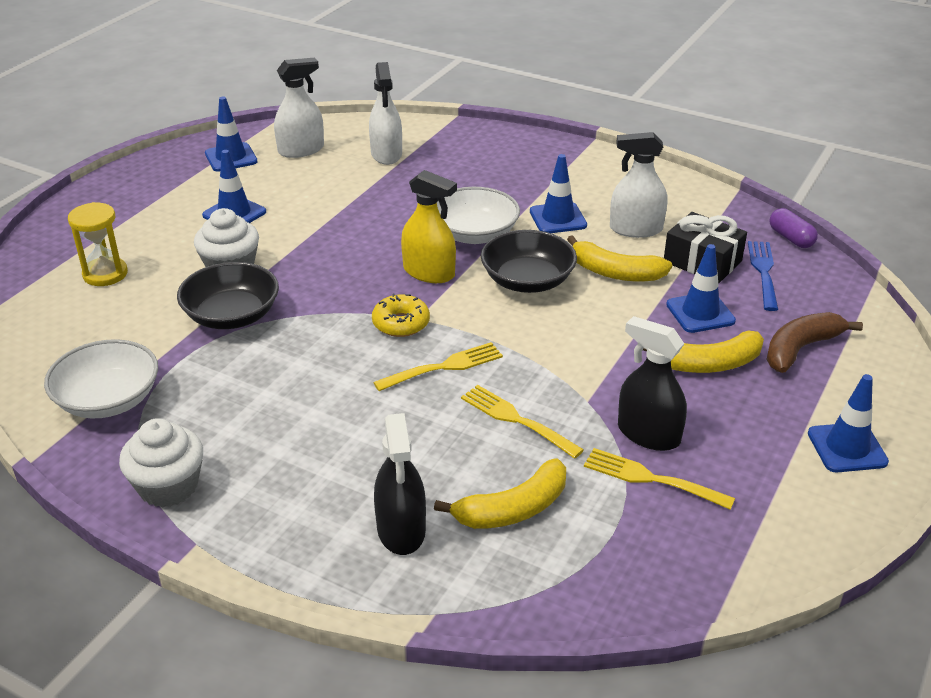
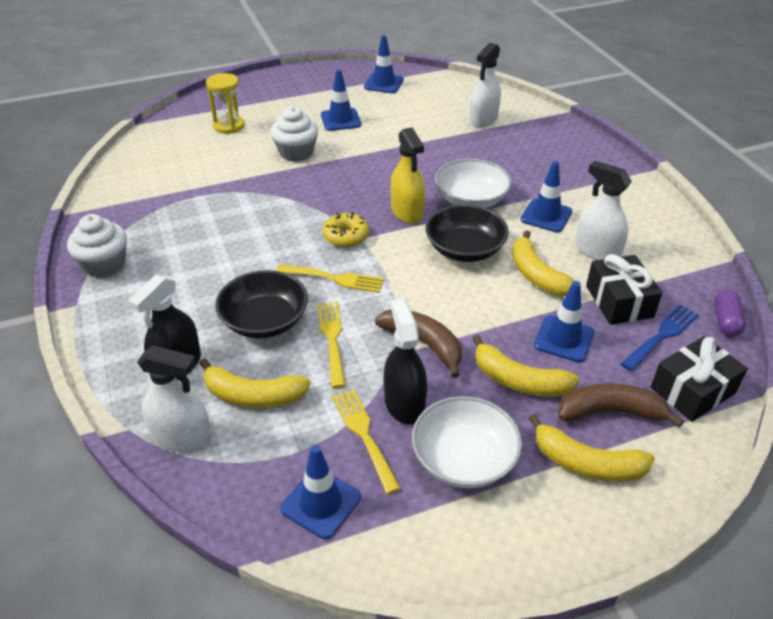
camera: 40 degrees right, 5 degrees up
(108, 400) = (140, 199): white bowl -> white bowl (464, 459)
(232, 316) = (259, 182): black bowl -> black bowl (265, 321)
(301, 150) = (432, 95): white spray bottle -> white spray bottle (182, 437)
(599, 378) = (424, 343): none -> brown banana
(831, 301) = (692, 390): none -> black gift
(831, 395) = (587, 463): none -> yellow banana
(847, 448) = (543, 511): blue traffic cone -> blue traffic cone (321, 503)

